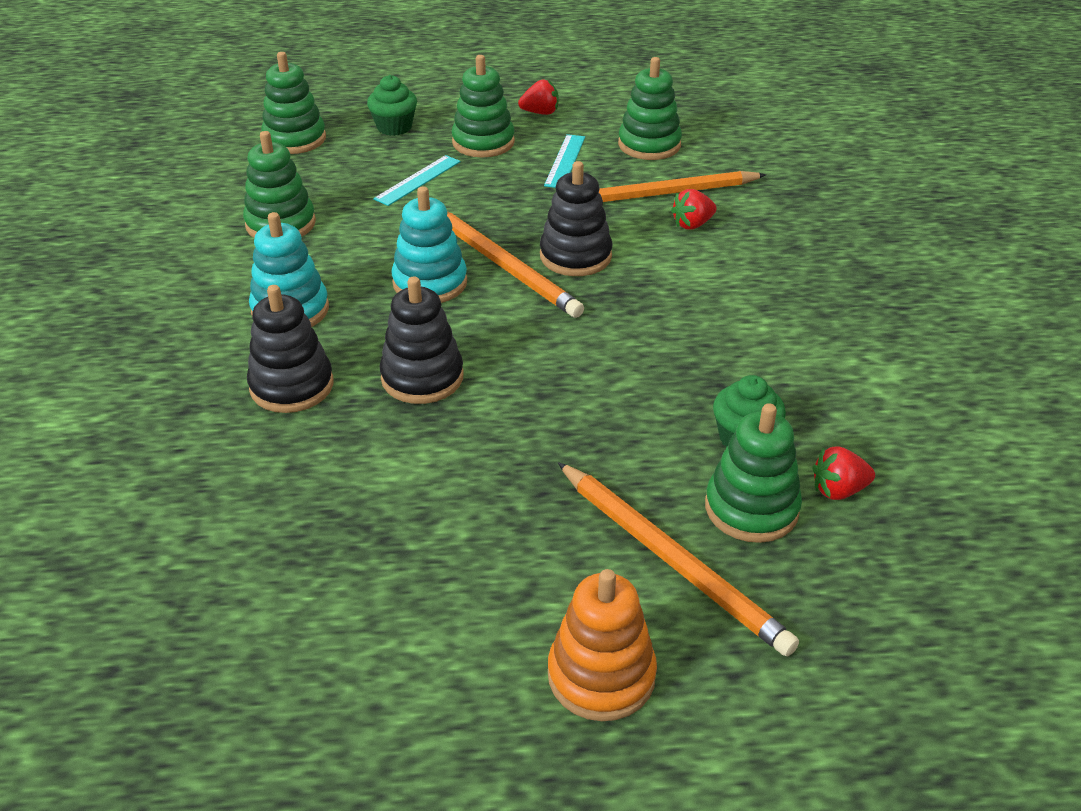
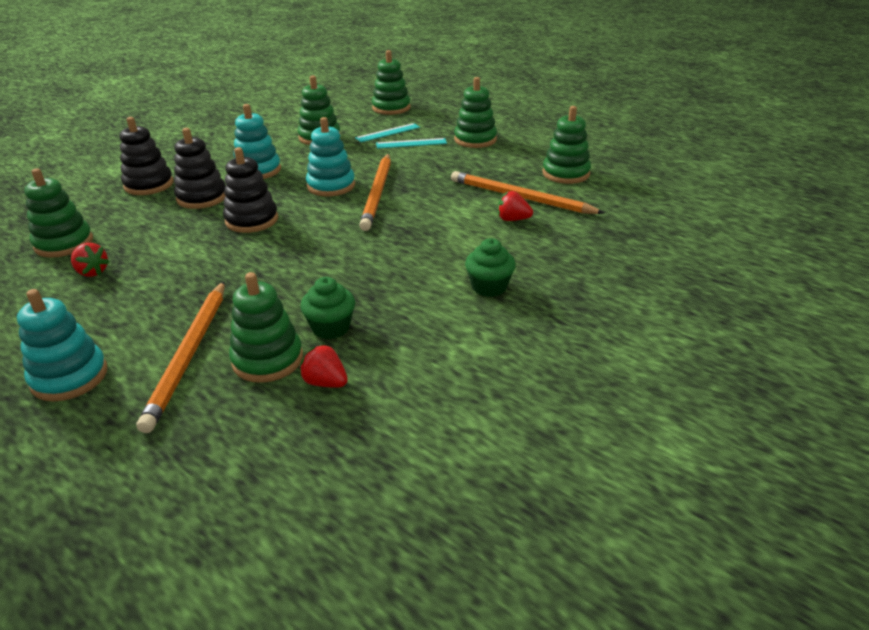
camera: 45 degrees right, 5 degrees down
(228, 557) = (64, 243): none -> green stacking toy
(394, 127) = (445, 118): green cupcake -> green cupcake (489, 287)
(540, 113) = (532, 137): red strawberry -> red strawberry (92, 272)
(565, 161) = (501, 163): turquoise ruler -> turquoise ruler (388, 133)
(575, 256) = (419, 205): black stacking toy -> black stacking toy (149, 185)
(601, 675) = (69, 377): orange stacking toy -> turquoise stacking toy

